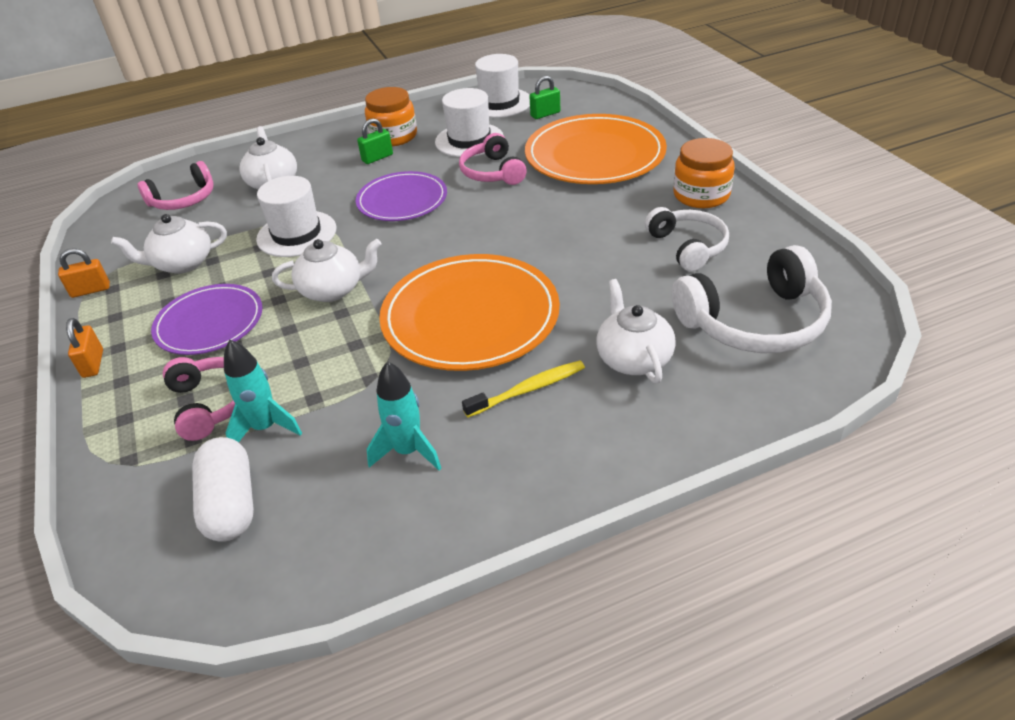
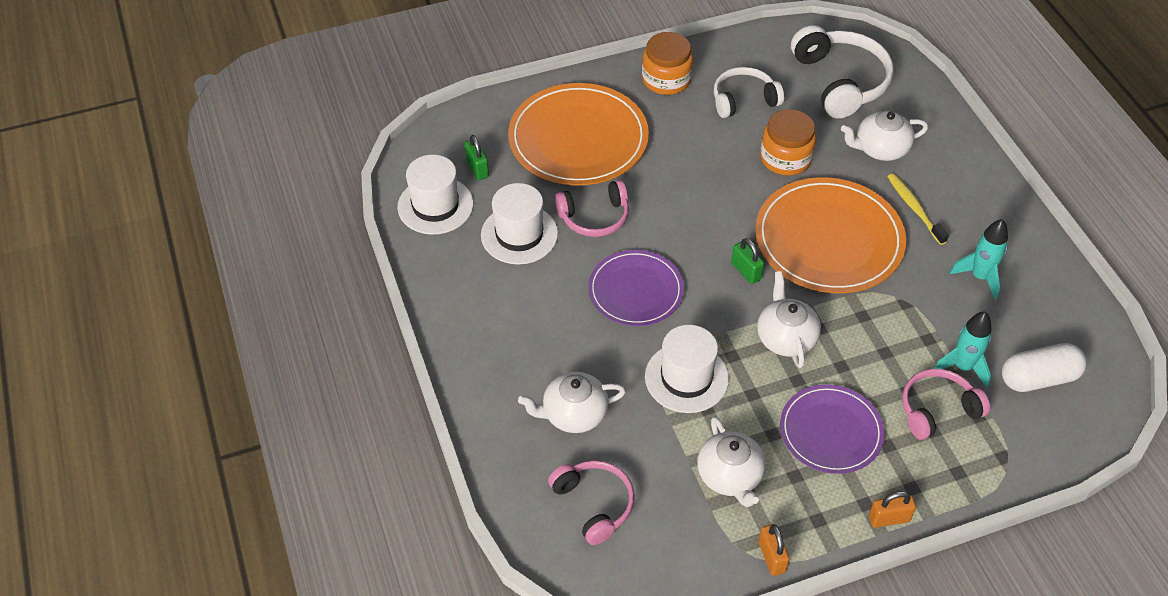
camera: 90 degrees left, 10 degrees up
(377, 158) = (538, 316): green padlock -> green padlock (746, 271)
(393, 136) = (490, 303): orange jar -> orange jar (785, 158)

